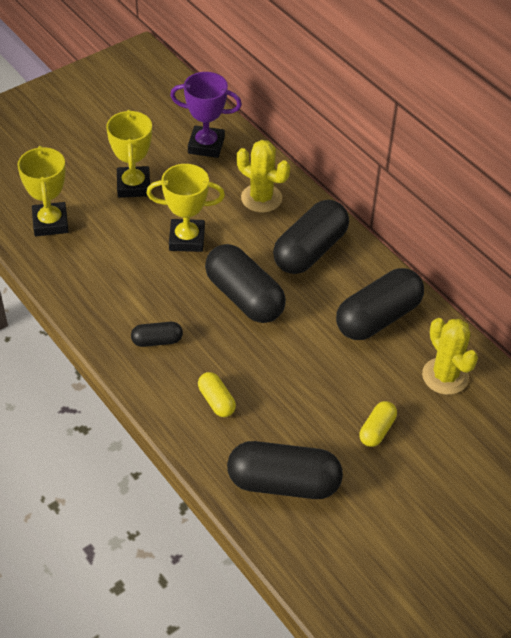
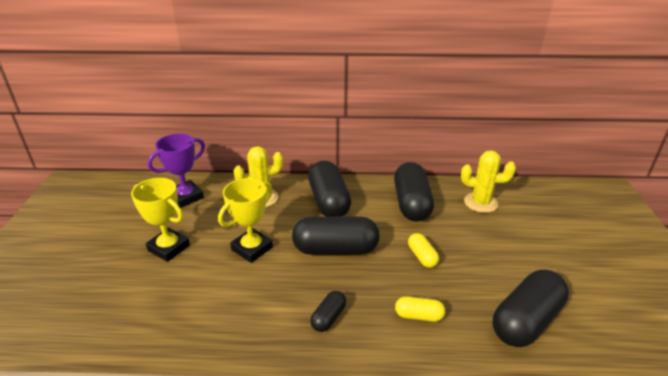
camera: 50 degrees left, 15 degrees down
(50, 223) = (135, 315): yellow trophy -> none
(377, 430) = (505, 250): yellow capsule -> yellow capsule (422, 256)

